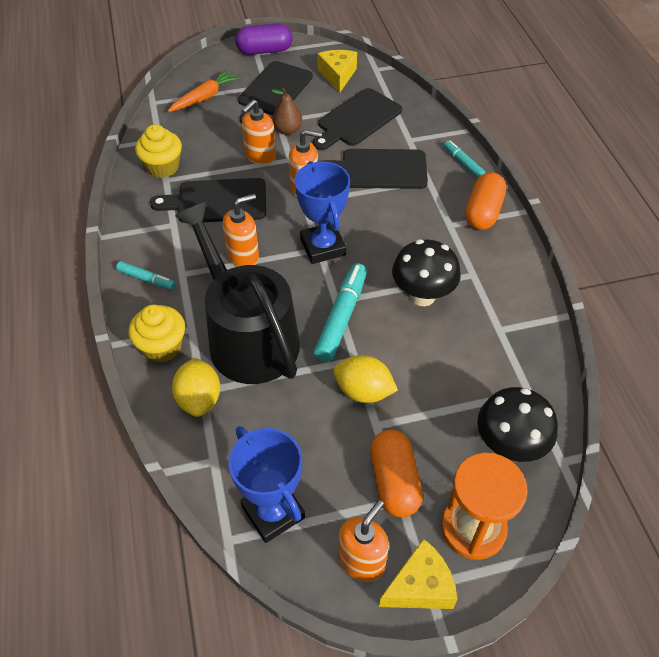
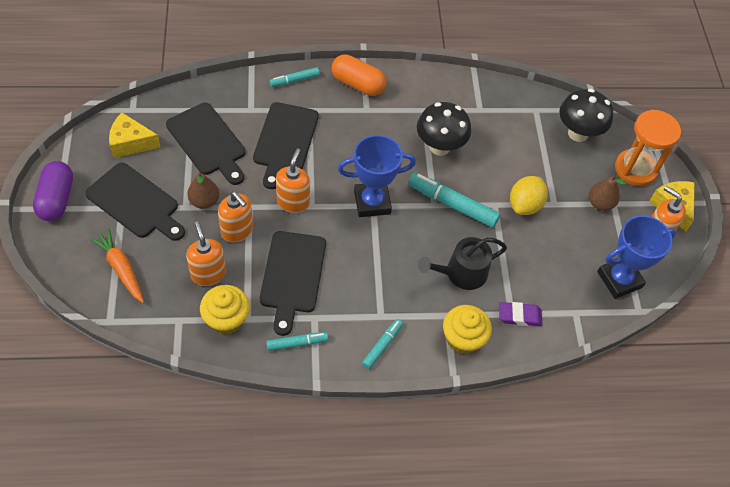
camera: 85 degrees left, 5 degrees up
(143, 217) = (297, 343): none -> turquoise marker
(199, 399) = (519, 316): yellow lemon -> purple eraser
(243, 256) = (370, 264): orange soap dispenser -> orange soap dispenser (208, 274)
(248, 336) = (461, 273): black watering can -> black watering can, size x0.55
(394, 481) = (600, 203): orange capsule -> brown pear

